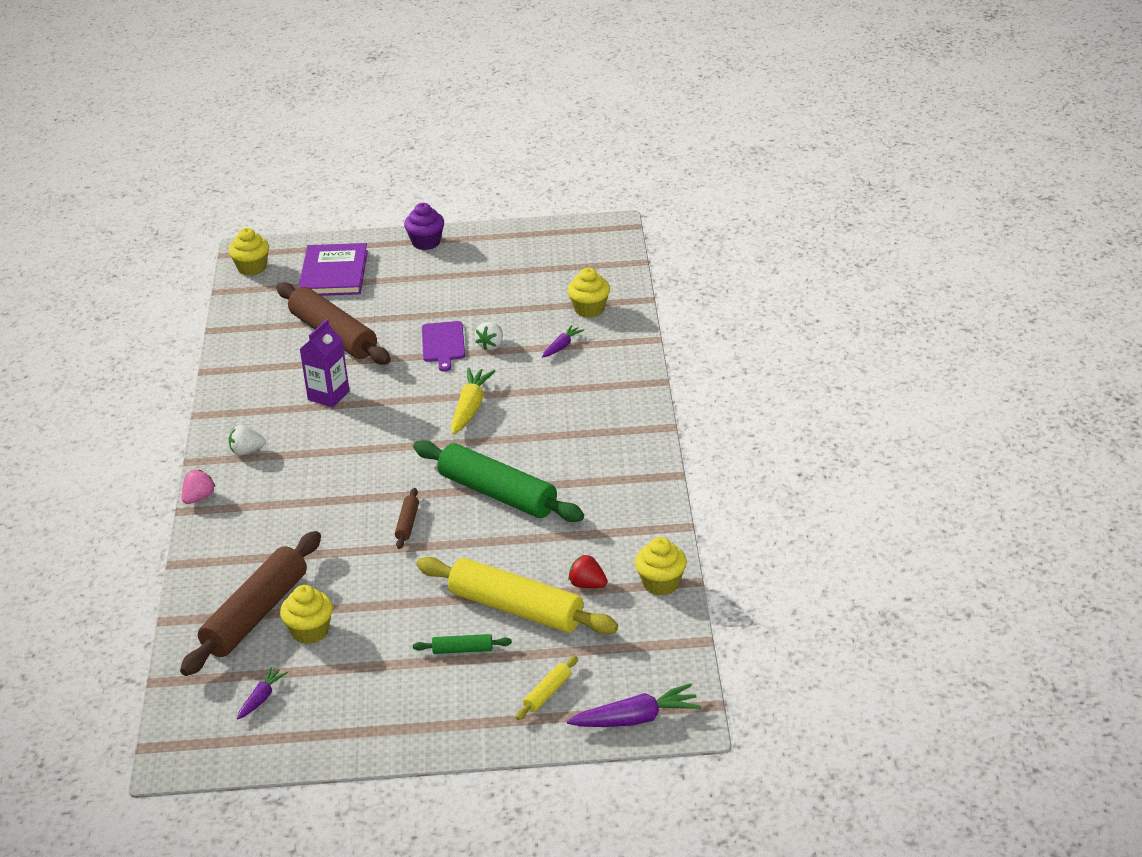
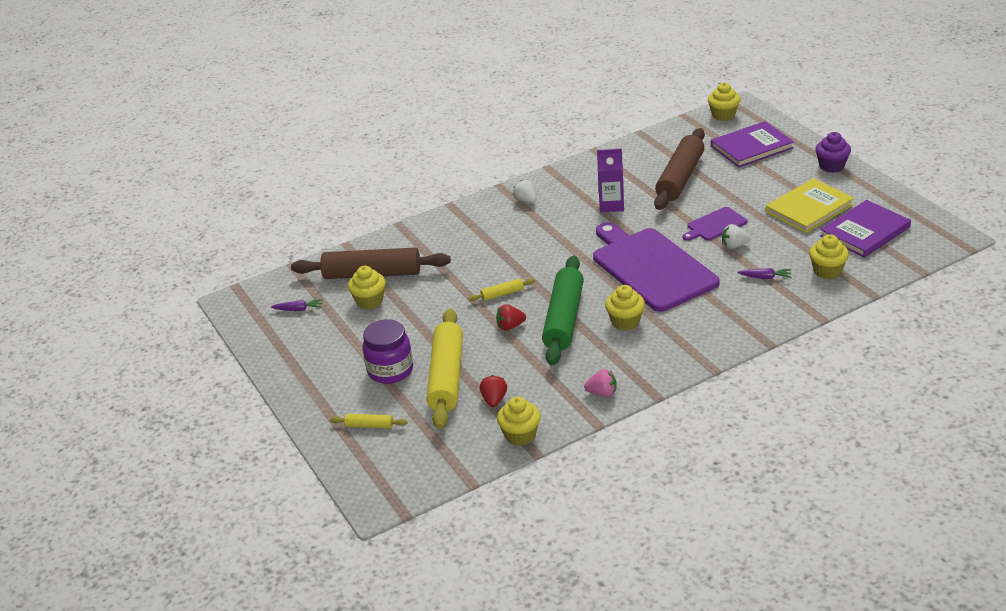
camera: 65 degrees right, 0 degrees up
(199, 498) = (466, 205): pink strawberry -> pink strawberry (602, 393)
(407, 523) = (502, 294): brown rolling pin -> yellow rolling pin
(462, 650) = (390, 370): green rolling pin -> purple jar
(470, 408) = (651, 267): yellow carrot -> purple cutting board
(472, 535) = (510, 326): none -> red strawberry
(480, 281) = (809, 208): none -> yellow book
(544, 455) = (625, 322): none -> yellow cupcake
(552, 266) = (865, 231): none -> purple book
(636, 719) = (367, 478): purple carrot -> none

